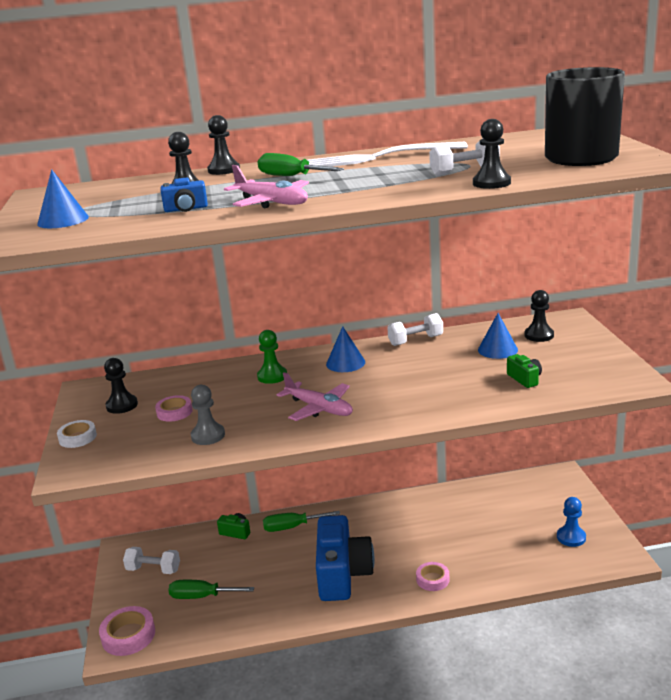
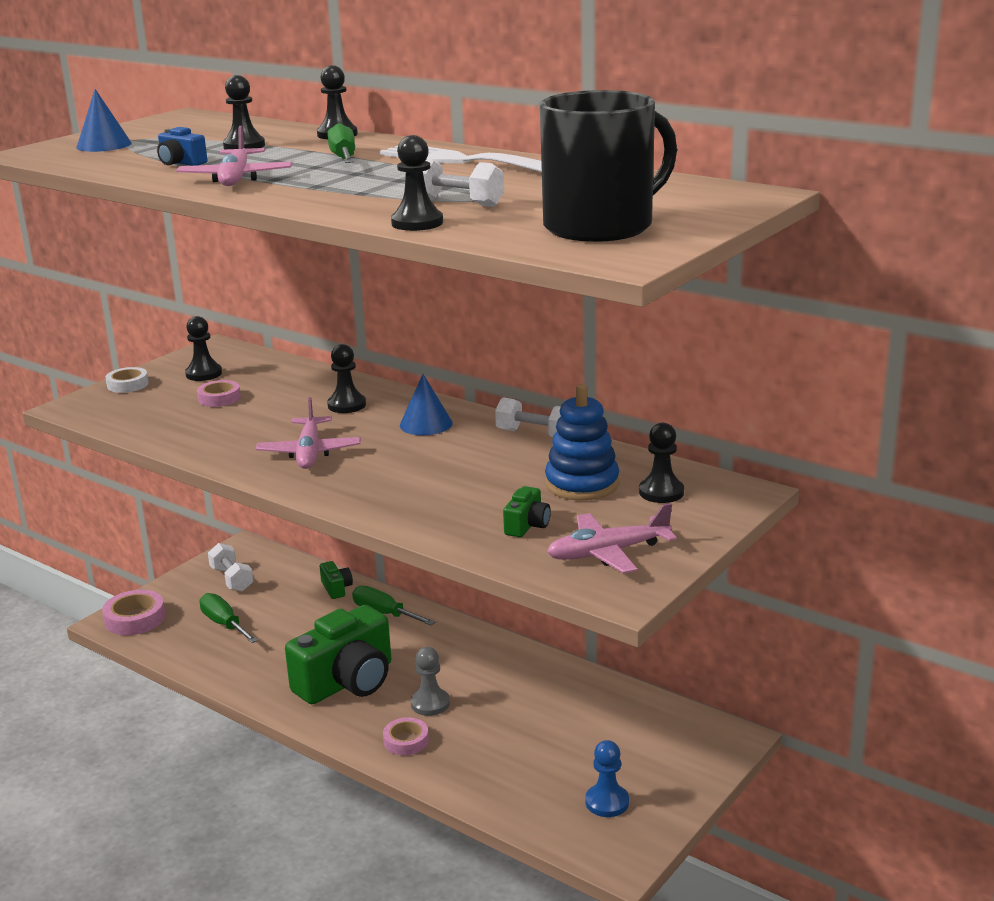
camera: 45 degrees right, 0 degrees up
(208, 436) = (194, 430): grey pawn -> grey pawn (430, 703)
(272, 376) = (346, 405): green pawn -> black pawn
(342, 574) = (347, 682): blue camera -> green camera
(497, 349) = (582, 484): blue cone -> blue stacking toy
(588, 370) = (608, 553): none -> pink plane

